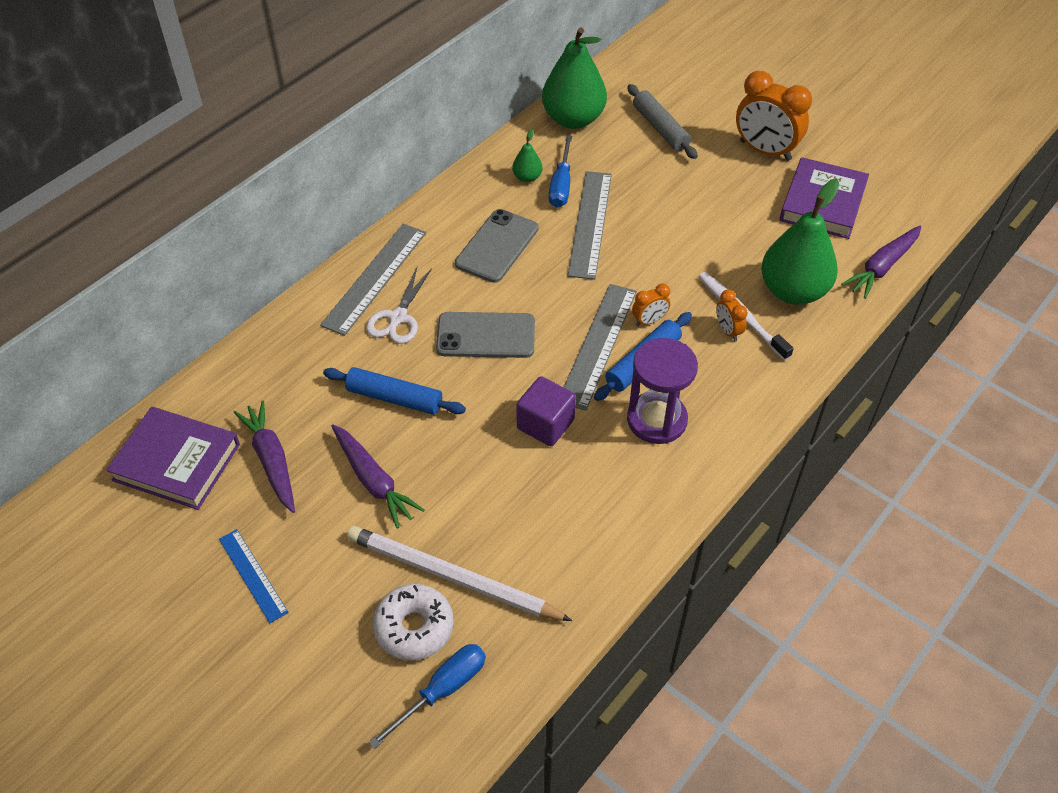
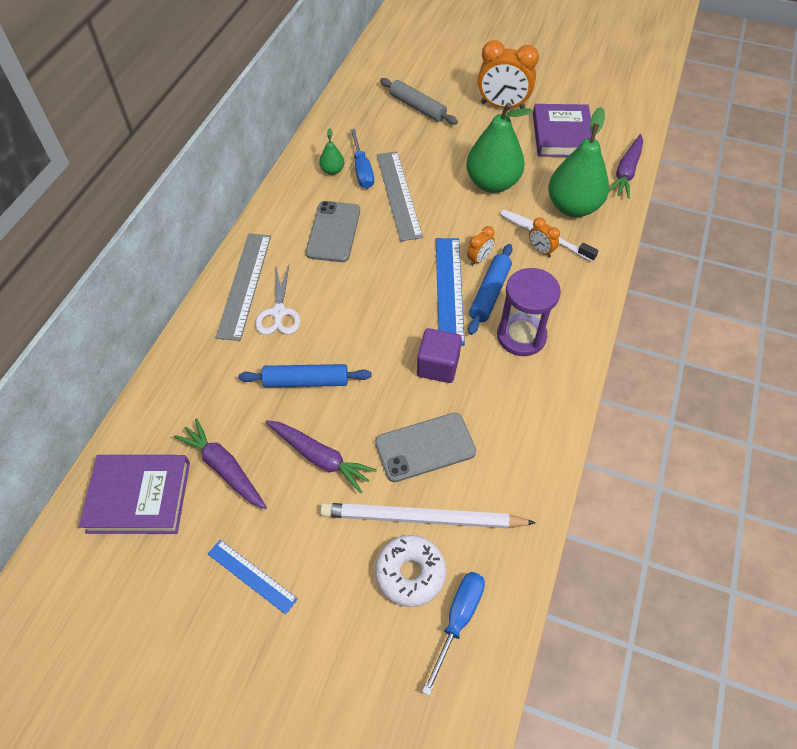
camera: 20 degrees left, 5 degrees up
(486, 335) = (357, 307): grey phone -> grey phone (425, 447)
(573, 119) = (347, 116): green pear -> green pear (492, 183)
(598, 345) = (449, 289): grey ruler -> blue ruler

